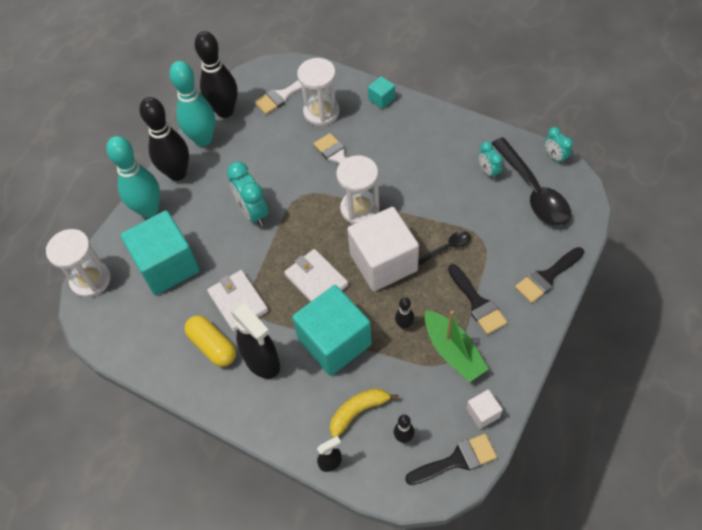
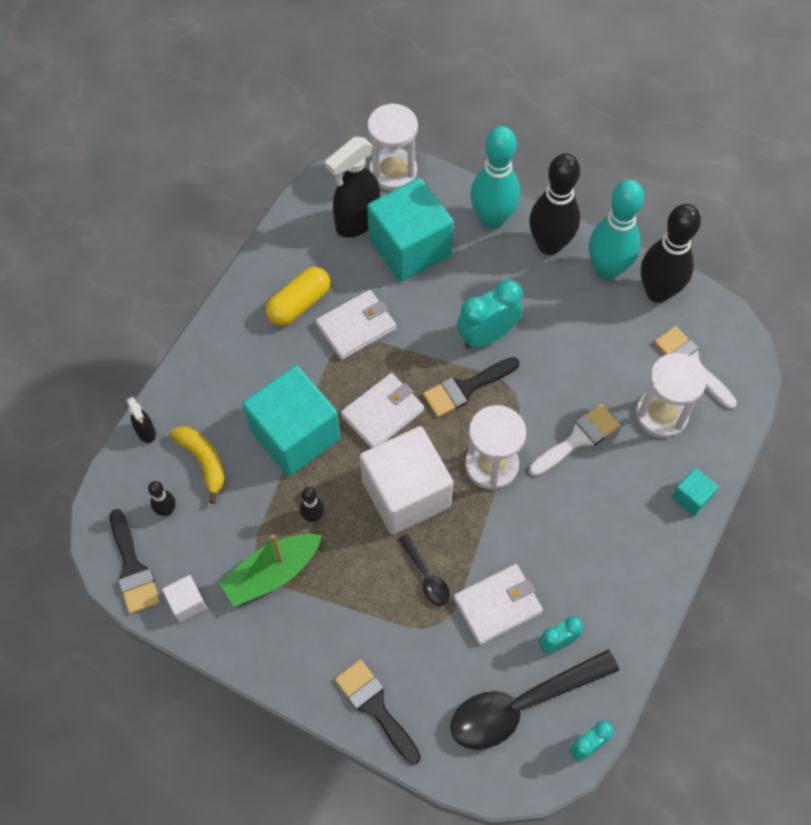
camera: 85 degrees right, 5 degrees up
(262, 362) = (274, 357): black spray bottle -> black spray bottle (357, 222)
(465, 205) = (497, 605): none -> white wallet
(477, 303) = (339, 609): black brush -> black brush (466, 388)

